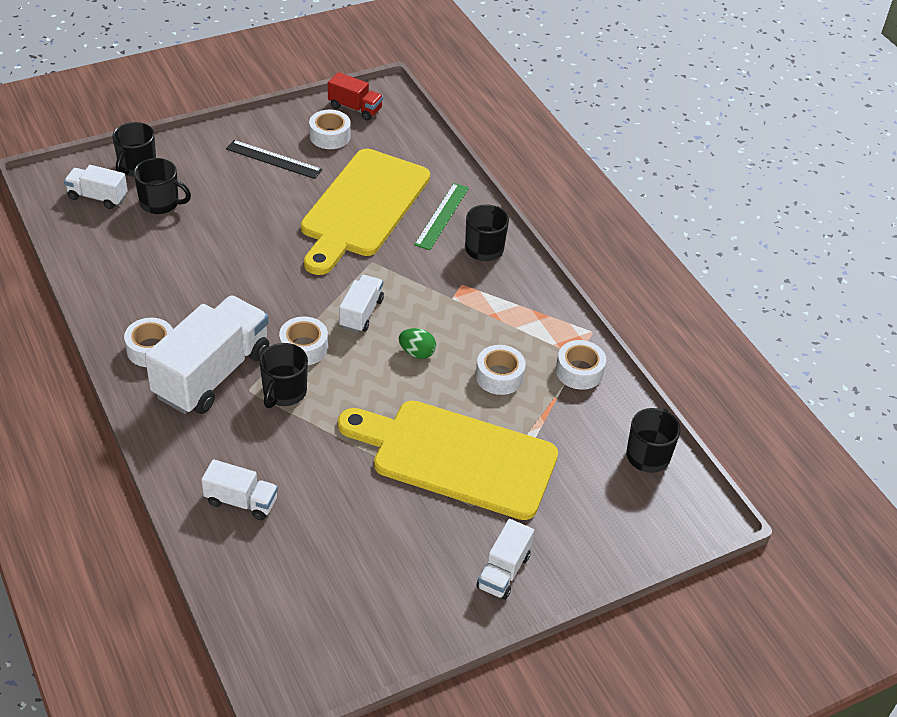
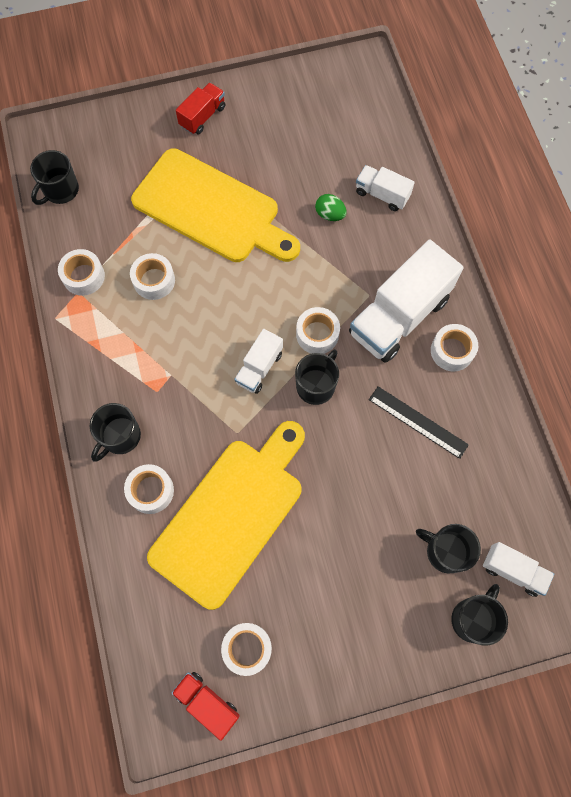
camera: 165 degrees left, 25 degrees up
(274, 159) = (317, 612): black ruler -> black ruler (418, 422)
(284, 392) = (339, 289): black mug -> black mug (316, 385)
(417, 353) = (218, 315): green egg -> green egg (330, 214)
(442, 216) = (151, 491): green ruler -> white tape
(503, 571) = (202, 116): white truck -> red truck

